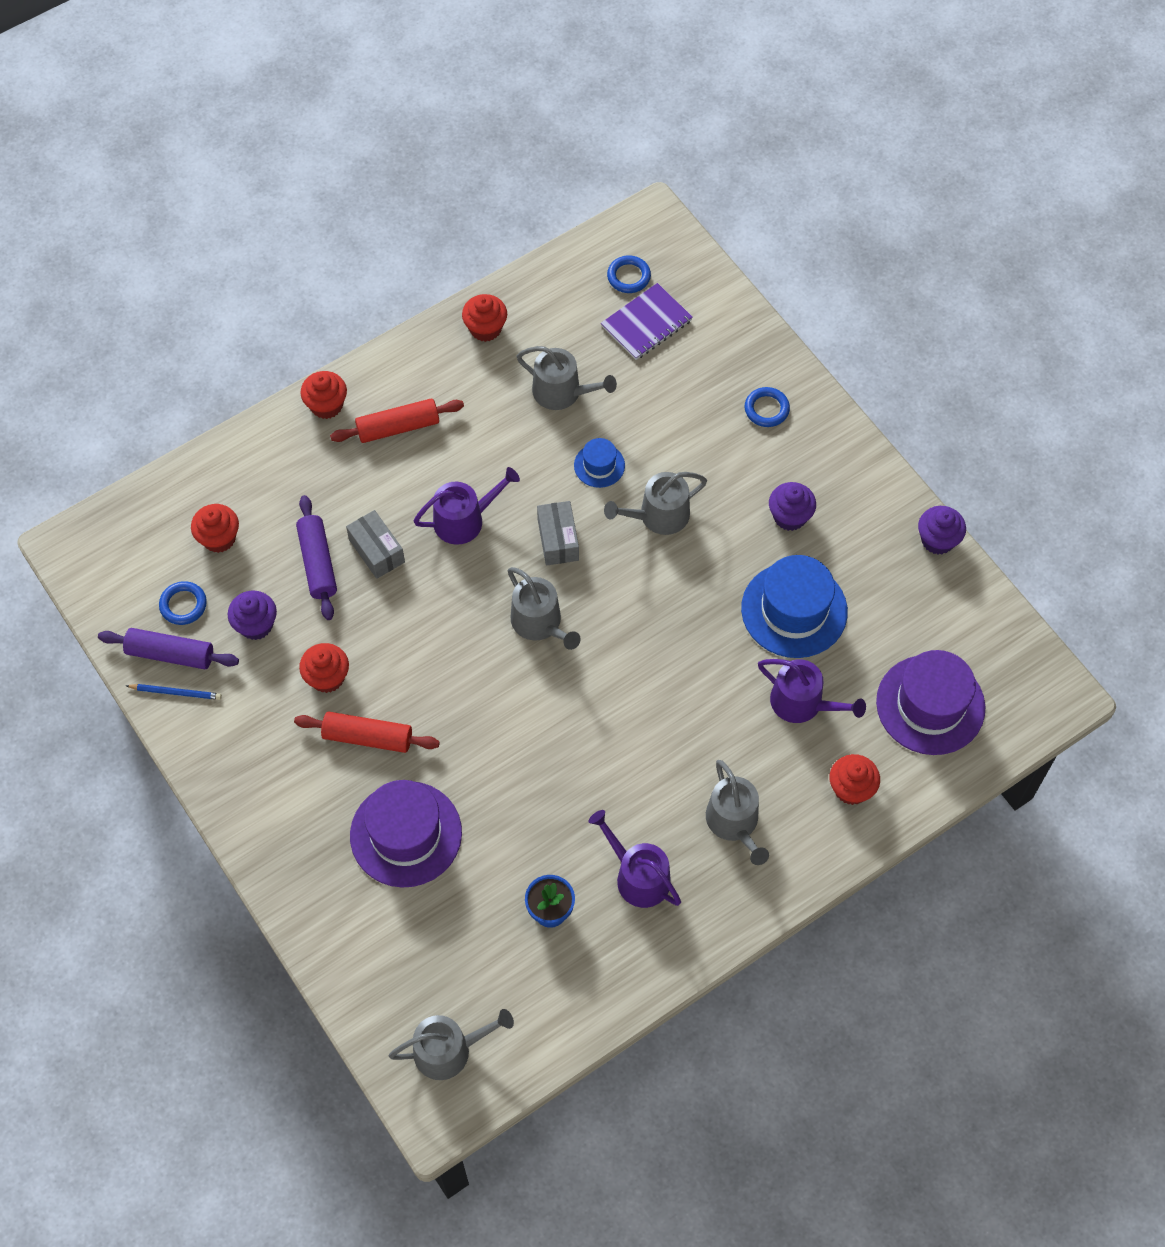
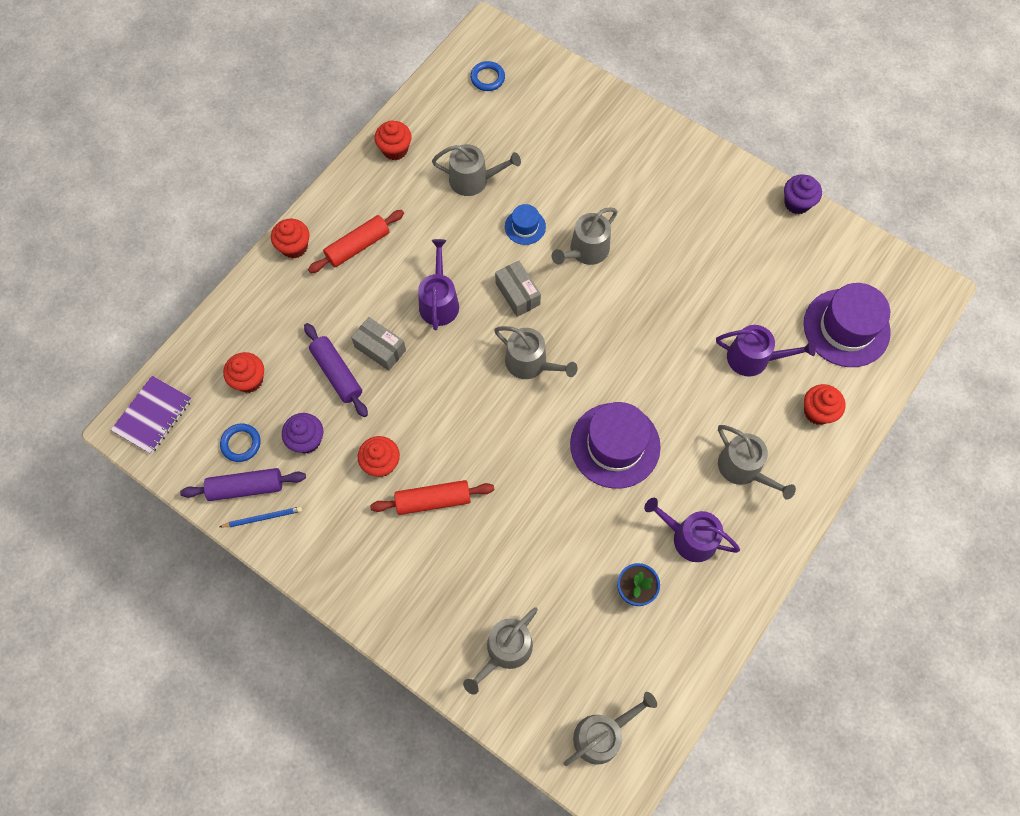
camera: 20 degrees left, 5 degrees up
(380, 924) = (505, 650): none -> grey watering can
(406, 834) = (495, 568): purple hat -> purple hat (615, 445)
(464, 520) = (439, 302): purple watering can -> purple watering can turned 45 degrees counterclockwise
(646, 323) = (515, 109): purple notebook -> purple notebook (153, 415)
(766, 409) = (631, 145): blue ring -> none
(790, 516) = (683, 220): purple cupcake -> none
(794, 610) = (716, 289): blue hat -> none

